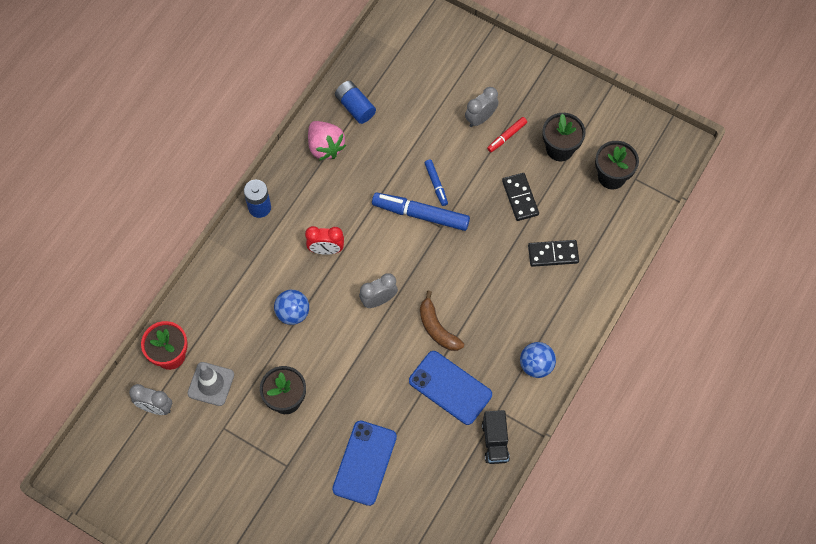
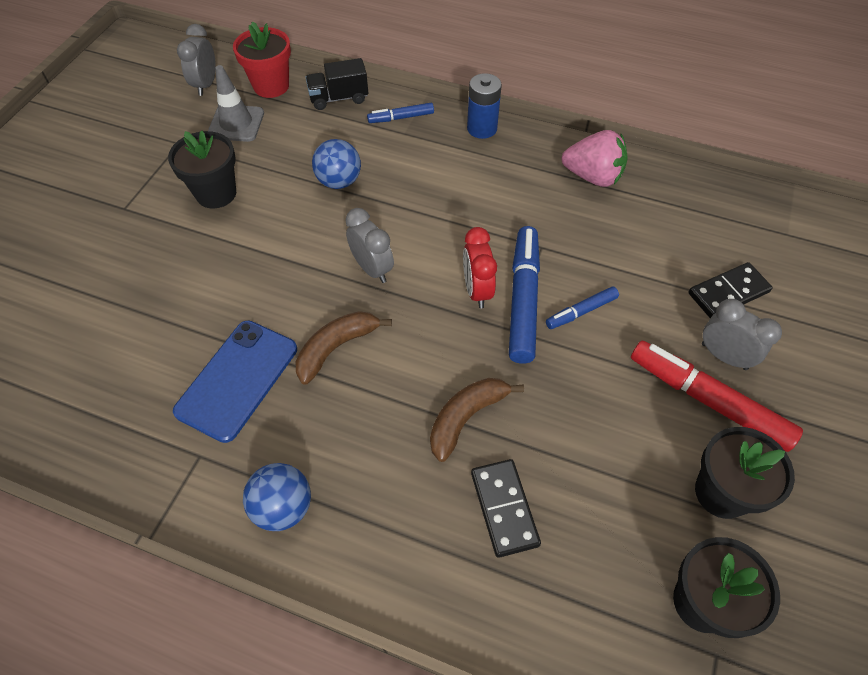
camera: 80 degrees right, 10 degrees down
(234, 262) = (401, 118): none -> blue marker
(325, 147) = (592, 177): pink strawberry -> pink strawberry turned 120 degrees counterclockwise
(326, 250) = (438, 200): red clock -> red clock (477, 290)
(355, 107) = (668, 198): blue battery -> none
(364, 463) = (121, 289): blue phone -> none
(495, 441) = (143, 459): black truck -> black truck (339, 98)
(497, 263) = (466, 418): none -> brown banana
(506, 136) = (707, 400): red marker -> red marker, size x1.91
(520, 198) = (598, 437): black domino -> black domino (728, 292)

